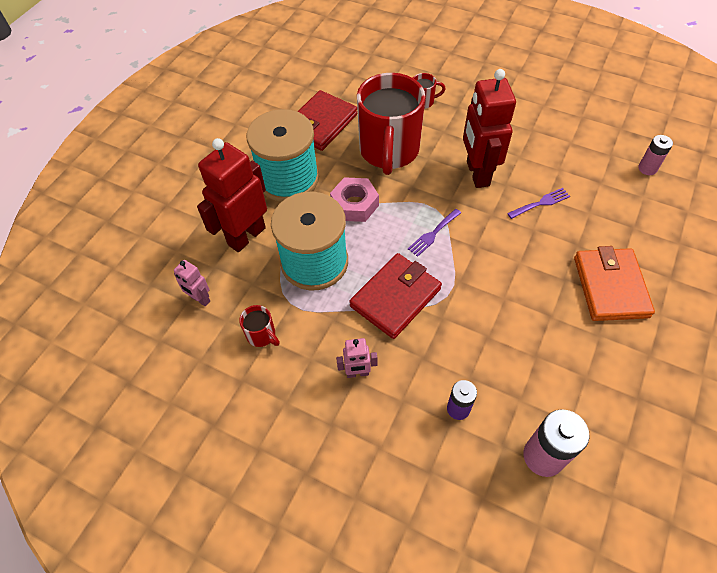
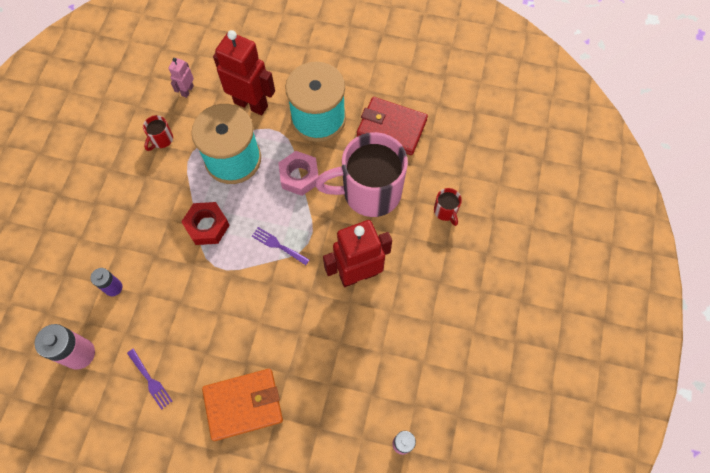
camera: 75 degrees right, 10 degrees up
(357, 373) = (136, 211): pink robot -> none
(389, 151) = (369, 192): red mug -> pink mug
(395, 297) = (207, 226): red wallet -> red nut
(541, 203) = (332, 337): purple fork -> purple fork (150, 381)

